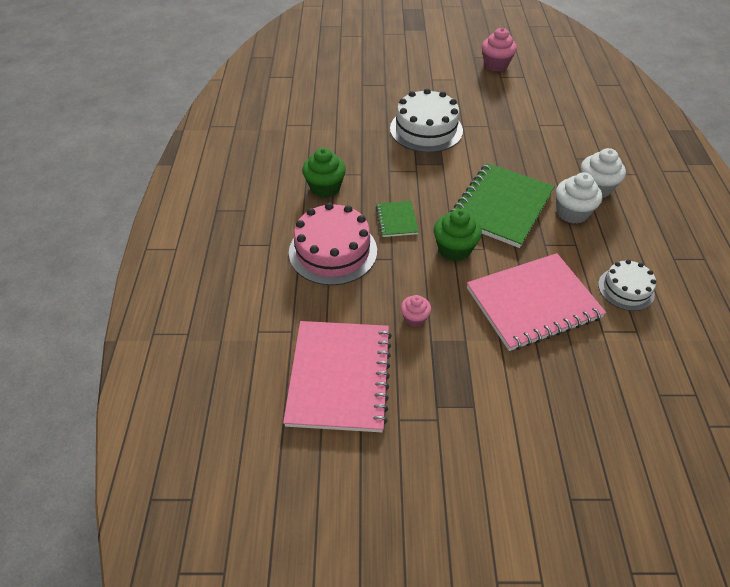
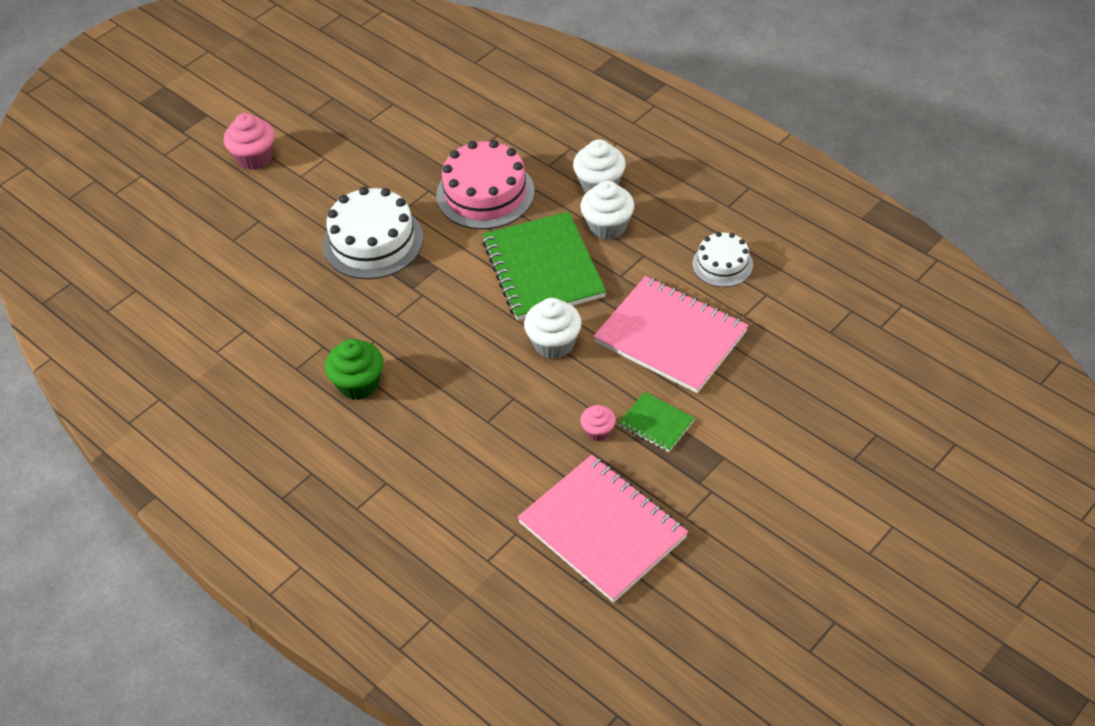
camera: 45 degrees left, 0 degrees up
(333, 251) = (453, 437): pink cake -> pink cake (485, 193)
(396, 220) = (469, 359): green notebook -> green notebook (656, 423)
(454, 249) = (554, 343): green cupcake -> white cupcake
(495, 65) = (346, 108): pink cupcake -> pink cupcake (254, 158)
(533, 303) = (670, 337): pink notebook -> pink notebook turned 75 degrees counterclockwise

